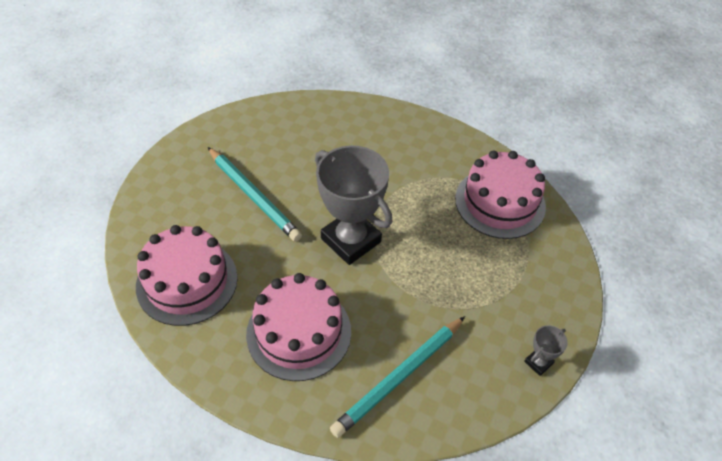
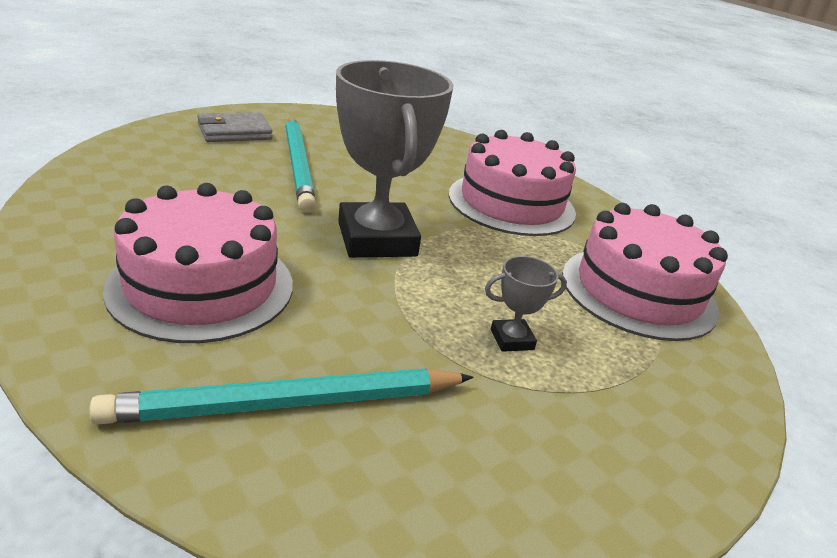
camera: 25 degrees right, 20 degrees down
(184, 183) = (234, 132): none -> grey wallet
(187, 281) = (131, 190): pink cake -> pink cake (511, 203)
(538, 362) = (572, 514): grey trophy -> grey trophy (512, 339)

